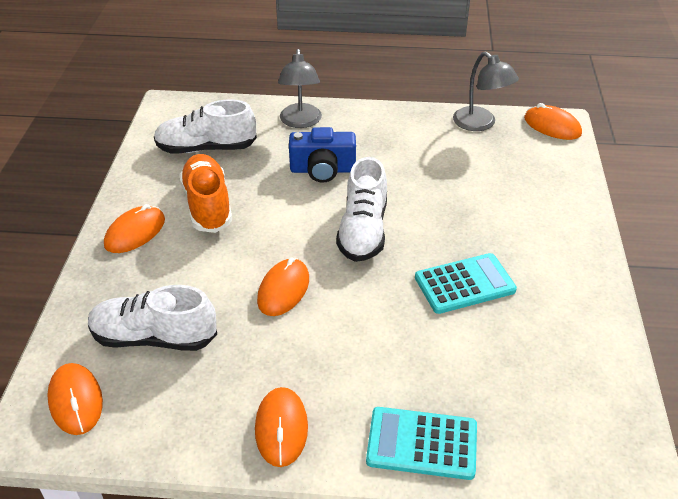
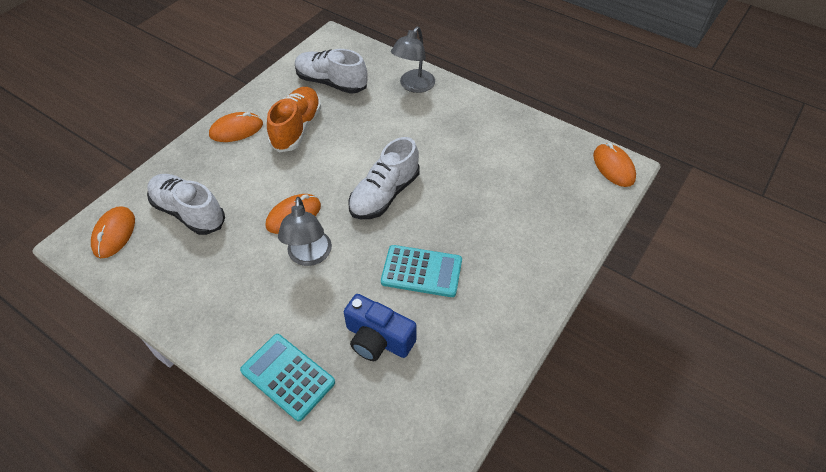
camera: 30 degrees right, 10 degrees up
(281, 428) = (211, 316): orange mouse -> none
(322, 170) = (397, 132): blue camera -> blue camera (378, 339)
(480, 124) = (552, 141): grey lamp -> grey lamp (309, 256)

